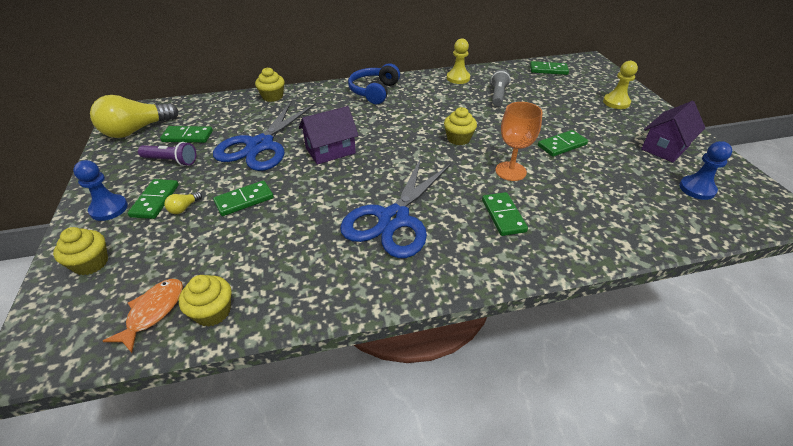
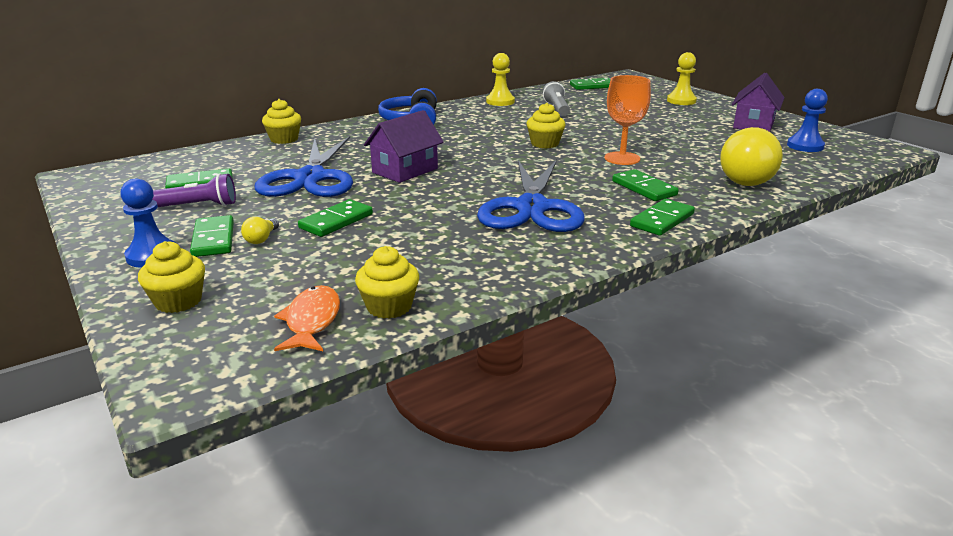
camera: 20 degrees left, 15 degrees down
(136, 130) = (116, 188): yellow light bulb -> yellow light bulb (749, 178)
(562, 145) = (656, 135): green domino -> green domino (662, 220)

